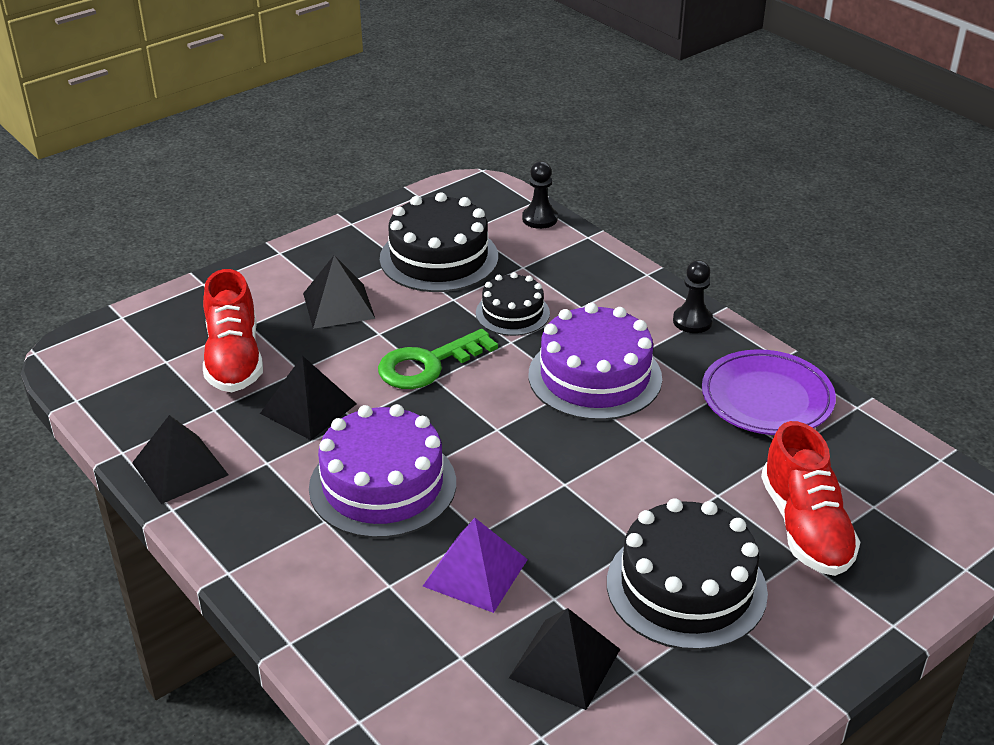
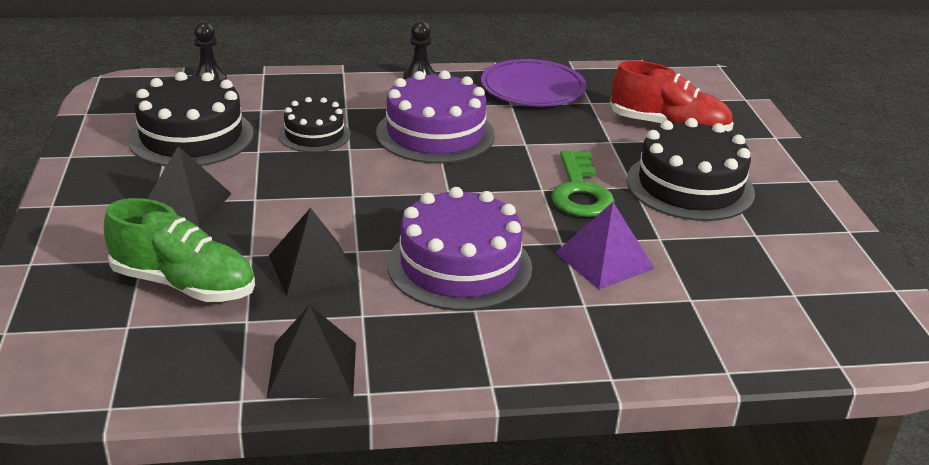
camera: 60 degrees left, 5 degrees down
(234, 359) = (184, 284): red shoe -> green shoe
(428, 364) = (329, 192): green key -> green key (580, 191)
(565, 663) = (729, 258): black pyramid -> none

